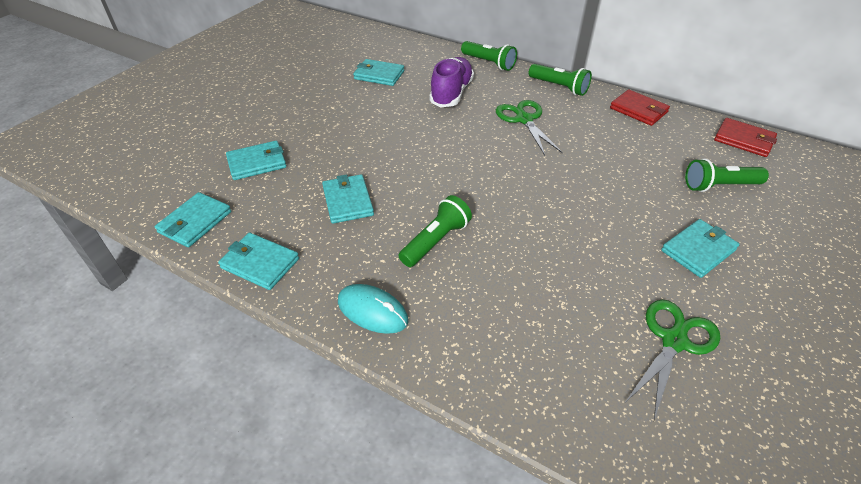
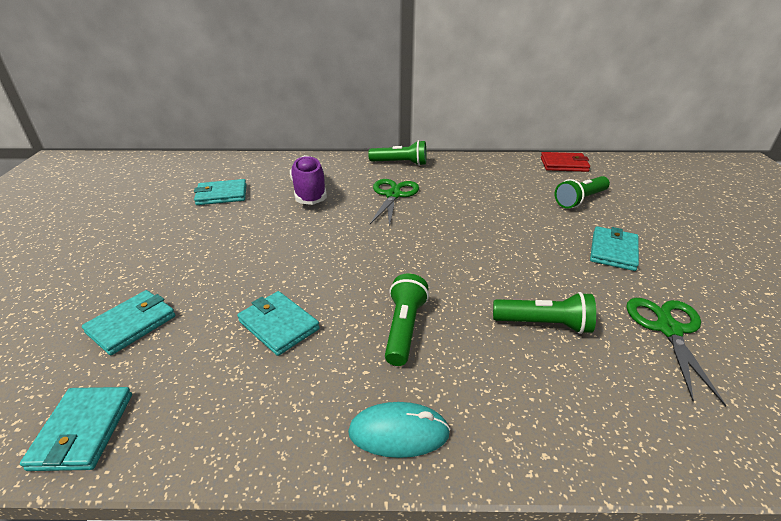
camera: 30 degrees left, 10 degrees down
(260, 263) = (217, 442): turquoise wallet -> none
(489, 63) = (324, 159): green flashlight -> green flashlight (544, 324)
(524, 119) = (393, 195): green scissors -> green scissors turned 60 degrees clockwise
(638, 110) = (476, 164): red wallet -> none

